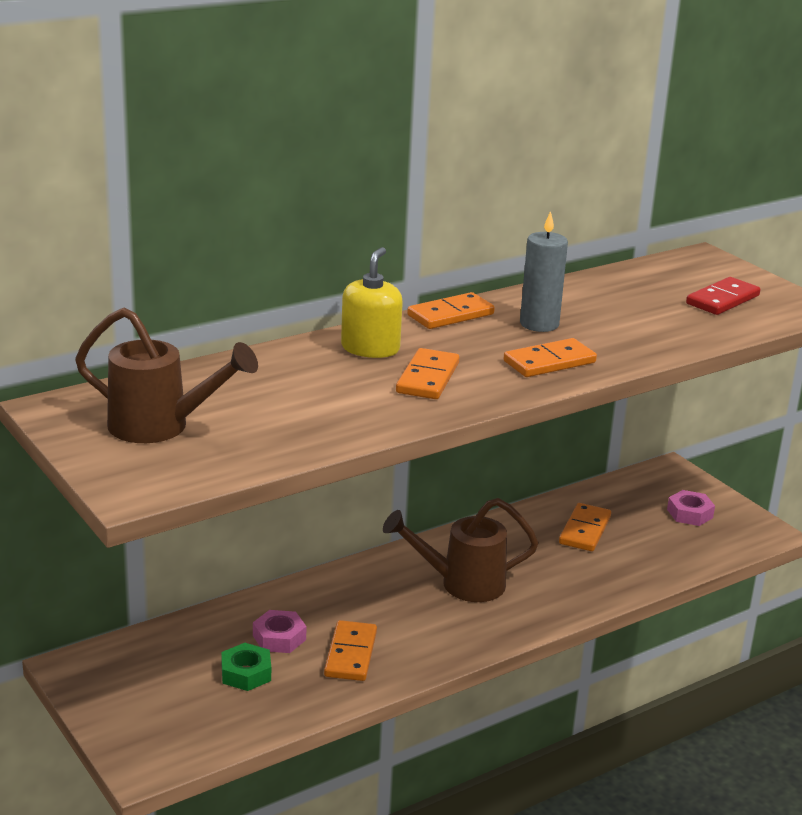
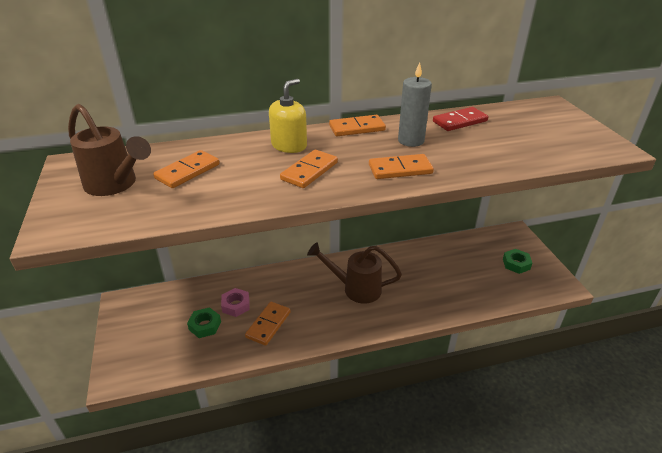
camera: 20 degrees right, 10 degrees up
(584, 530) = (445, 265): orange domino -> orange domino (187, 171)
(689, 513) = (516, 264): pink nut -> green nut
(723, 300) = (551, 136): red domino -> red domino (460, 121)

